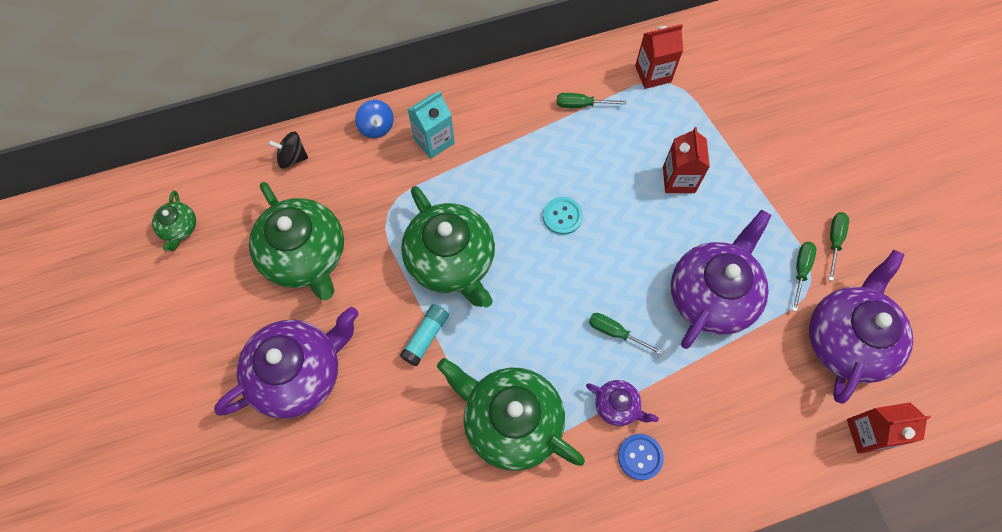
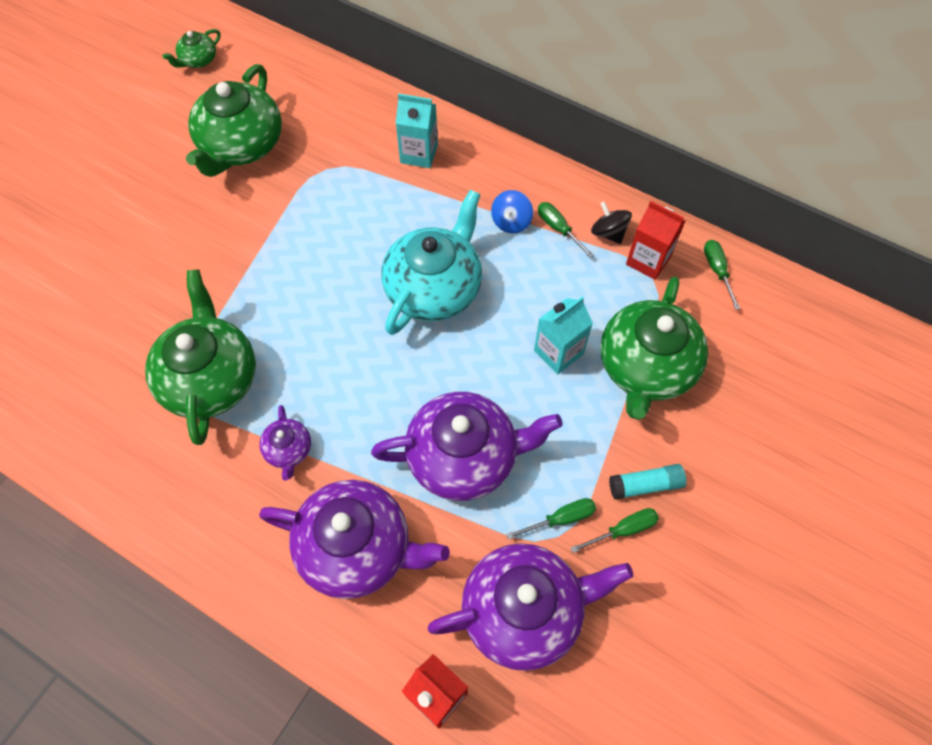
camera: 50 degrees right, 5 degrees down
(292, 157) = (317, 80): black spinning top -> black spinning top (608, 233)
(298, 373) = (140, 210): purple teapot -> purple teapot (357, 548)
(376, 127) = (394, 110): blue spinning top -> blue spinning top (511, 222)
(425, 337) = (237, 269): turquoise glue stick -> turquoise glue stick (645, 485)
(451, 261) = (320, 239): green teapot -> green teapot (646, 367)
(562, 216) = (434, 288): turquoise button -> turquoise teapot
(615, 332) = (357, 402): green screwdriver -> green screwdriver (717, 271)
(640, 457) = (254, 500): blue button -> none
(678, 179) = (558, 352): red carton -> turquoise carton

